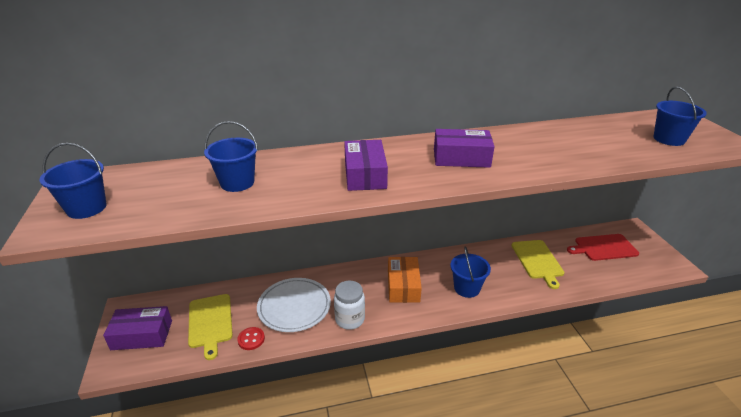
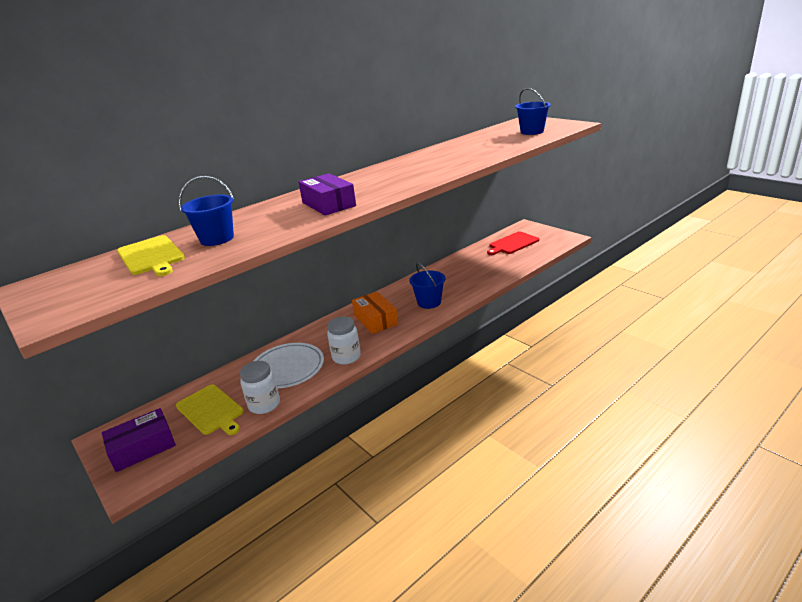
camera: 25 degrees left, 5 degrees down
(86, 208) = (77, 294): blue bucket -> none
(251, 339) = (264, 404): red button -> white jar
(461, 158) = (396, 176): purple box -> none
(537, 261) = (471, 267): yellow cutting board -> yellow cutting board (151, 256)

